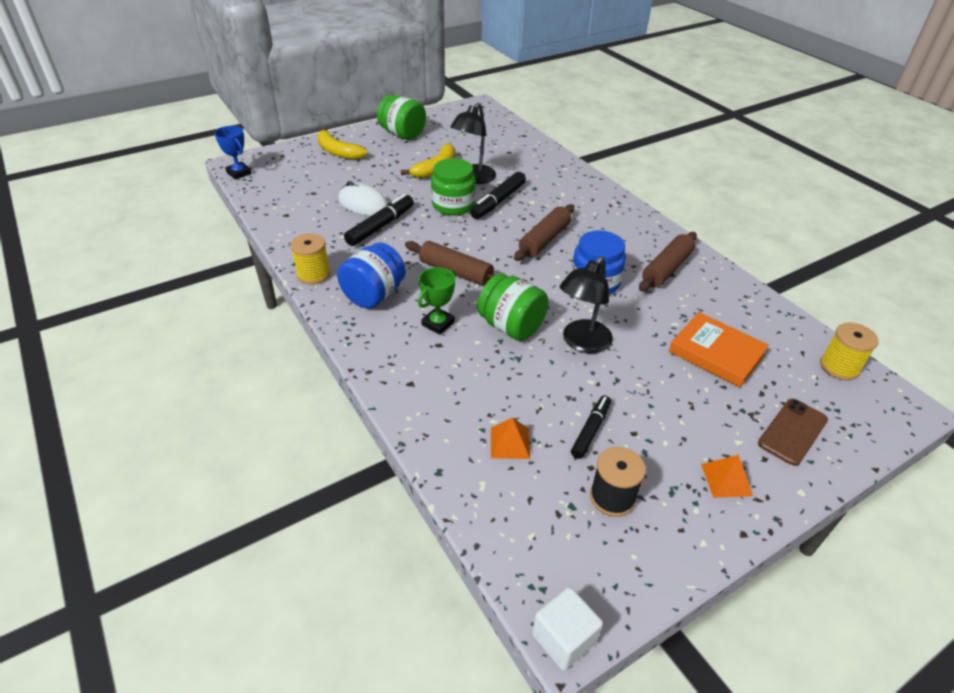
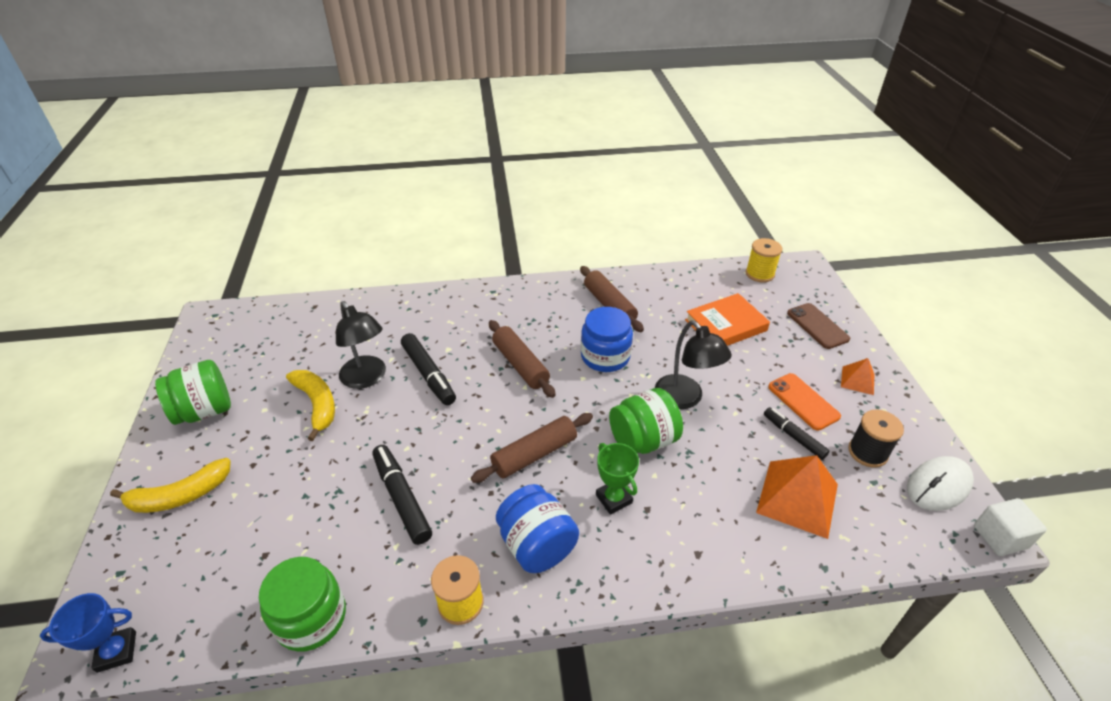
camera: 65 degrees left, 0 degrees up
(363, 204) = (338, 502): white mouse -> white mouse (938, 486)
(453, 205) = (407, 414): green jar -> green jar (311, 618)
(510, 442) = (797, 498): orange pyramid -> orange pyramid, size x1.88
(649, 432) = (803, 401): none -> orange phone

